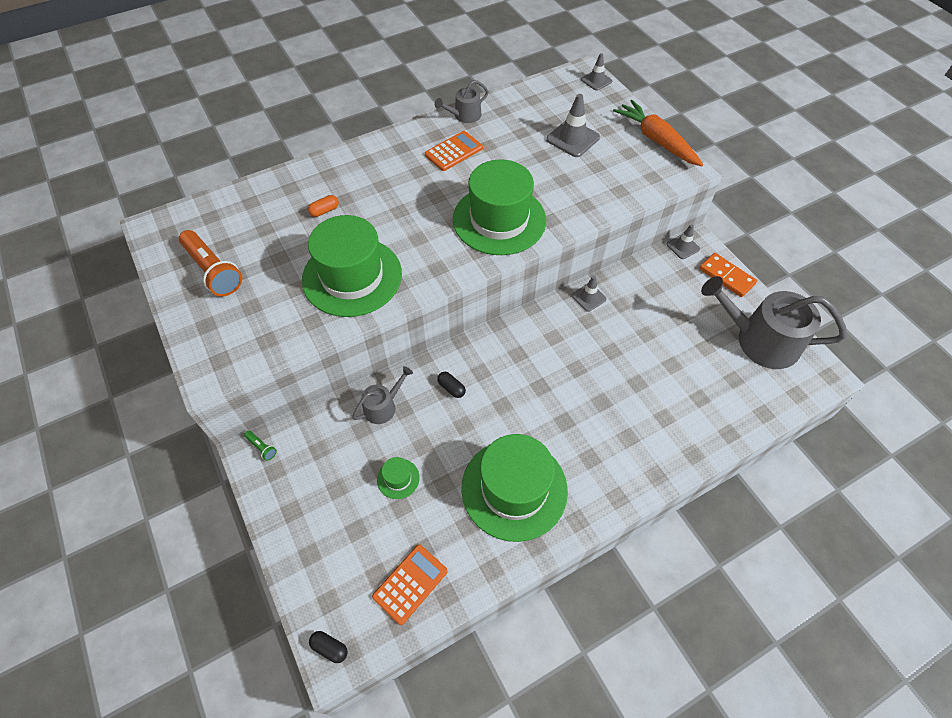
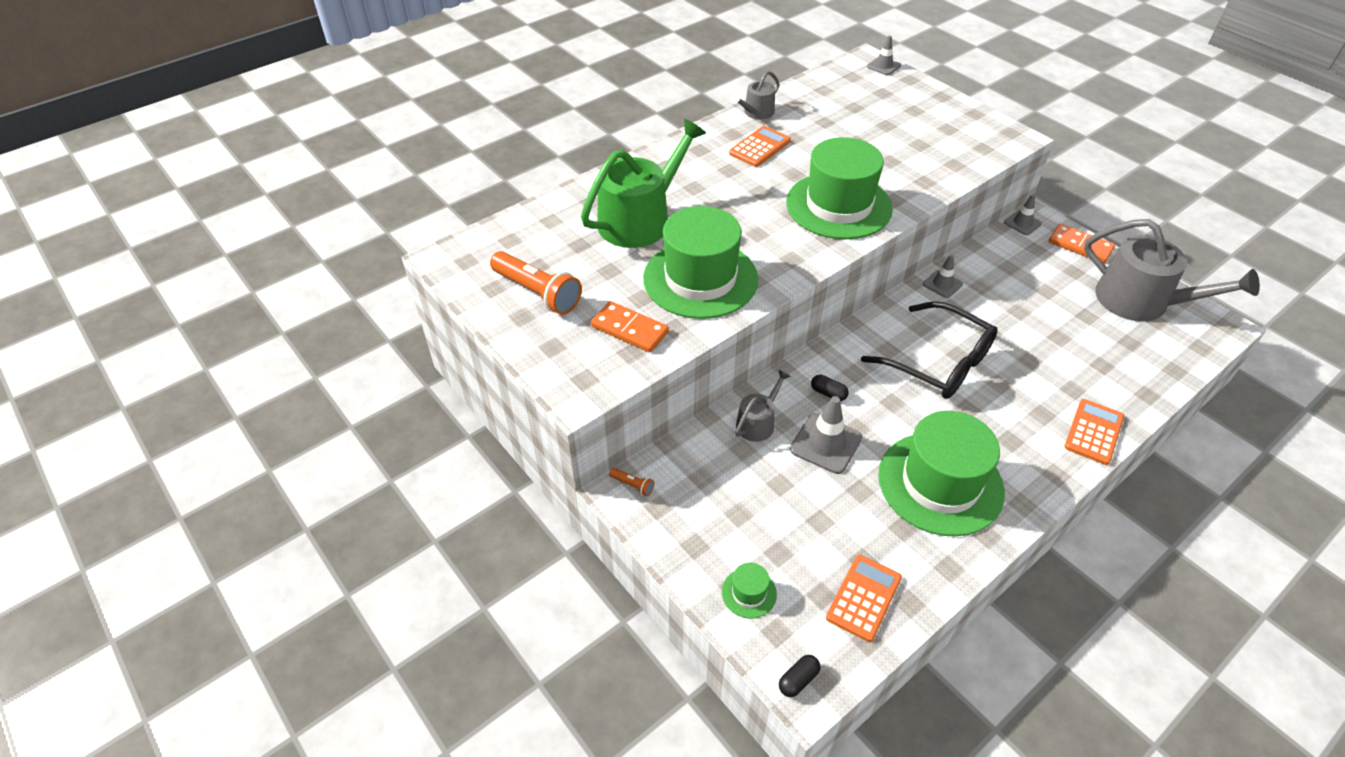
camera: 10 degrees left, 10 degrees down
(262, 447) = (633, 485): green flashlight -> orange flashlight
(274, 317) = (630, 329): none -> orange domino
(324, 211) = (640, 219): orange capsule -> green watering can
(330, 648) = (798, 680): black capsule -> black capsule turned 60 degrees counterclockwise
(398, 478) = (805, 493): green hat -> green hat (749, 593)
(556, 373) = (939, 362): none -> black glasses
(572, 138) = (883, 122): grey traffic cone -> grey traffic cone (826, 443)
(656, 140) = (972, 114): orange carrot -> none
(666, 462) = (1093, 432): none -> orange calculator
(760, 340) = (1141, 302): grey watering can -> grey watering can turned 150 degrees counterclockwise

